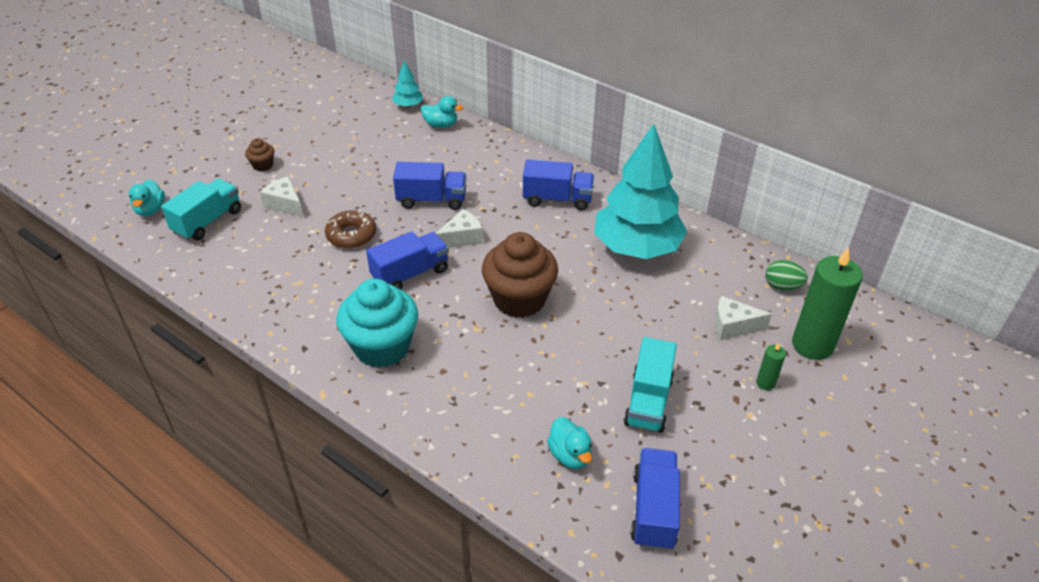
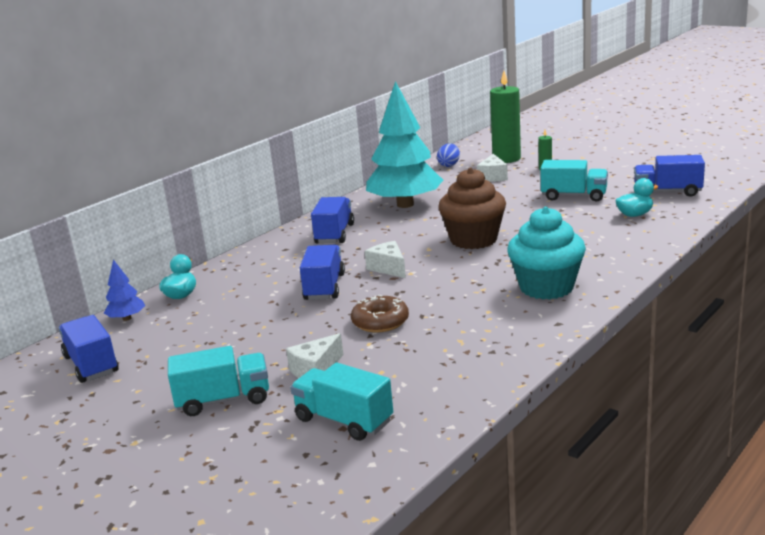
camera: 85 degrees left, 20 degrees down
(150, 210) = (308, 477): turquoise duck -> none
(263, 165) = (223, 400): brown cupcake -> turquoise truck
(408, 105) = (127, 318): turquoise tree -> blue tree
(410, 274) = (443, 286): blue truck -> blue truck (91, 364)
(782, 286) = (449, 165): green egg -> blue egg

